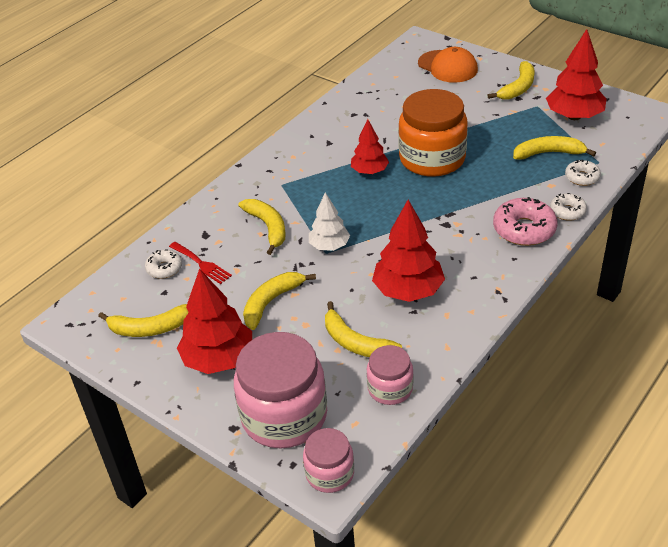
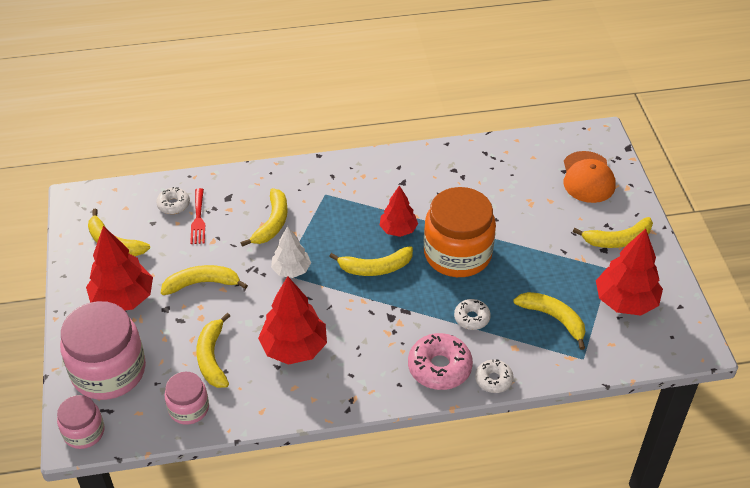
camera: 40 degrees right, 5 degrees up
(389, 203) = (375, 268): none -> yellow banana
(582, 177) = (548, 360): white donut -> white donut (471, 318)

